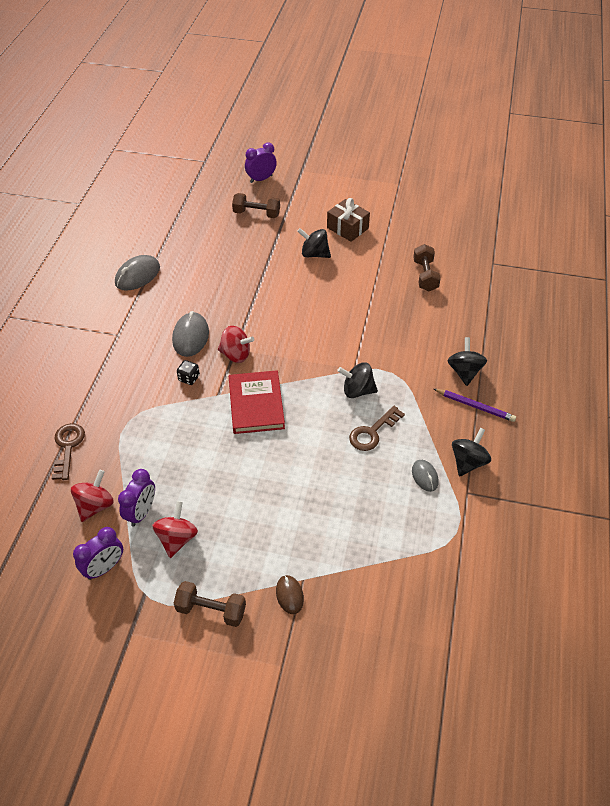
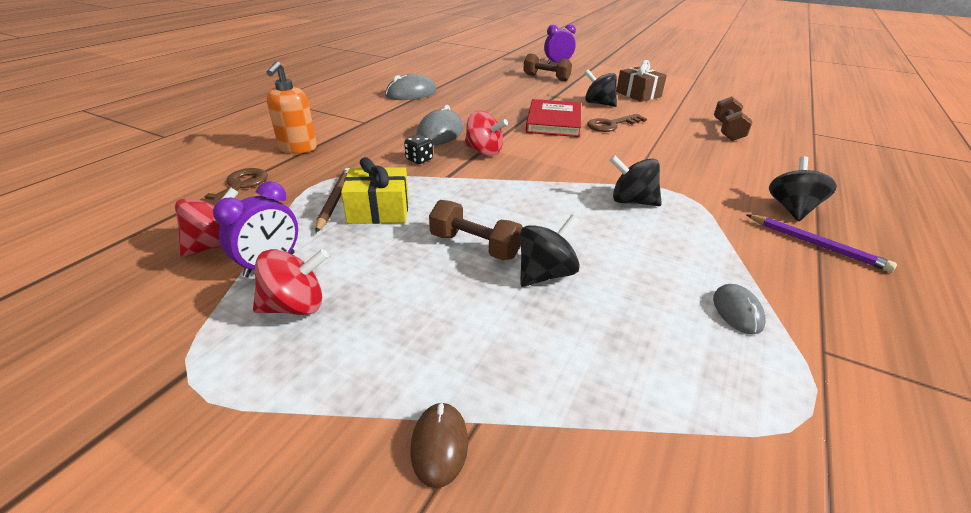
camera: 15 degrees right, 15 degrees down
(83, 387) = (298, 148): none -> orange soap dispenser
(104, 568) = (159, 319): purple clock -> none
(149, 442) = (335, 200): none -> brown pencil
(177, 538) = (296, 306): red spinning top -> red spinning top turned 45 degrees clockwise
(185, 445) = (379, 210): none -> yellow gift
(211, 610) = (276, 432): brown dumbbell -> brown dumbbell (475, 246)
(256, 404) = (490, 191): red book -> red book (553, 121)
(372, 432) = (649, 244): brown key -> brown key (611, 125)
(468, 462) = (817, 308): black spinning top -> black spinning top (545, 274)

